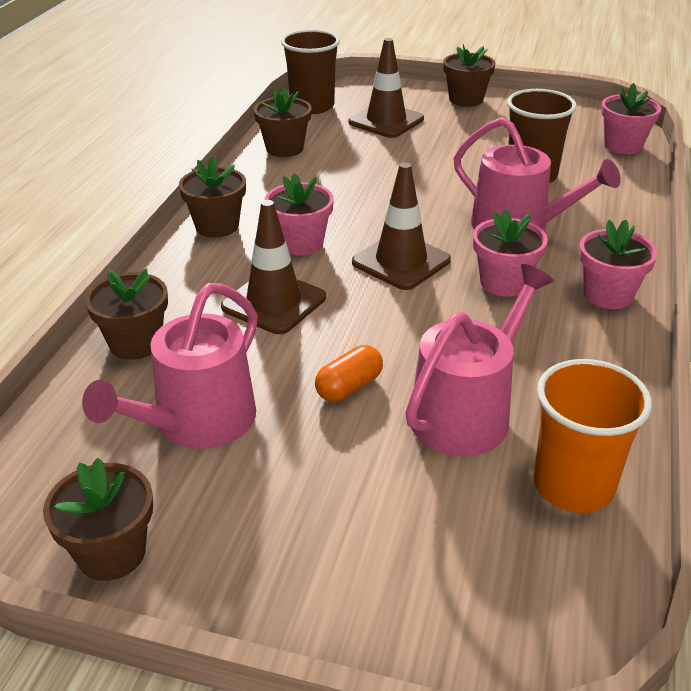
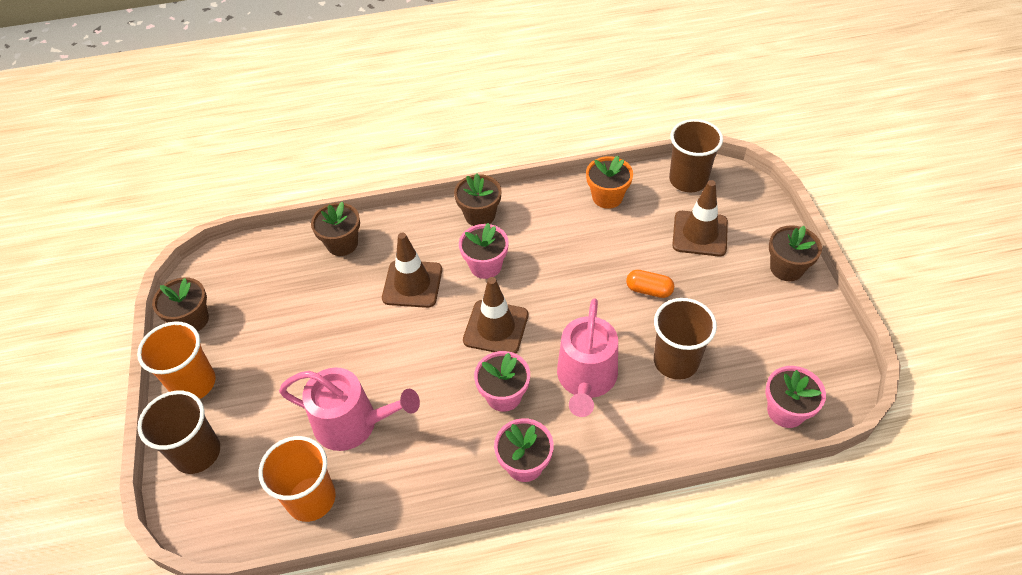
camera: 65 degrees right, 15 degrees up
(197, 422) = (290, 304): pink watering can -> none
(258, 581) = (193, 383): none -> orange cup
(284, 148) = (607, 197): brown flower pot -> orange flower pot
(349, 387) = (350, 356): orange capsule -> orange capsule (649, 290)
(412, 609) = (197, 453): none -> brown cup

